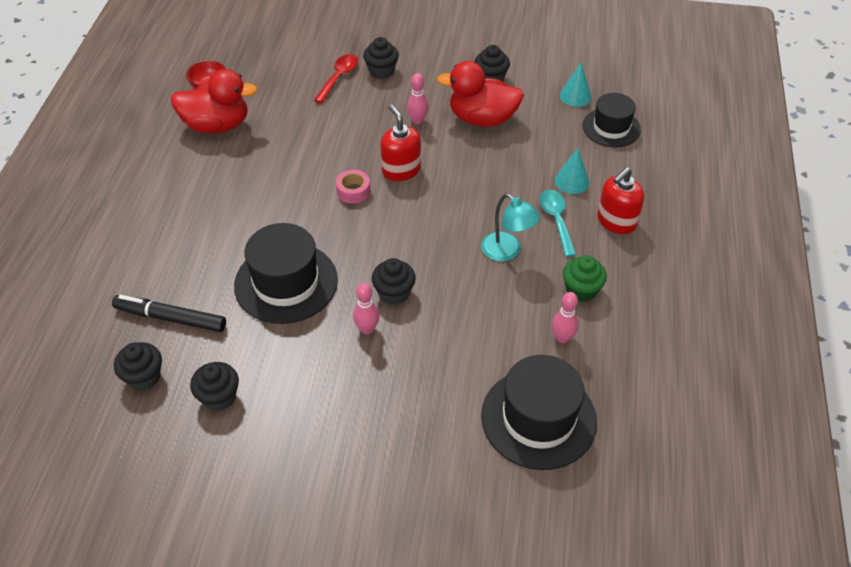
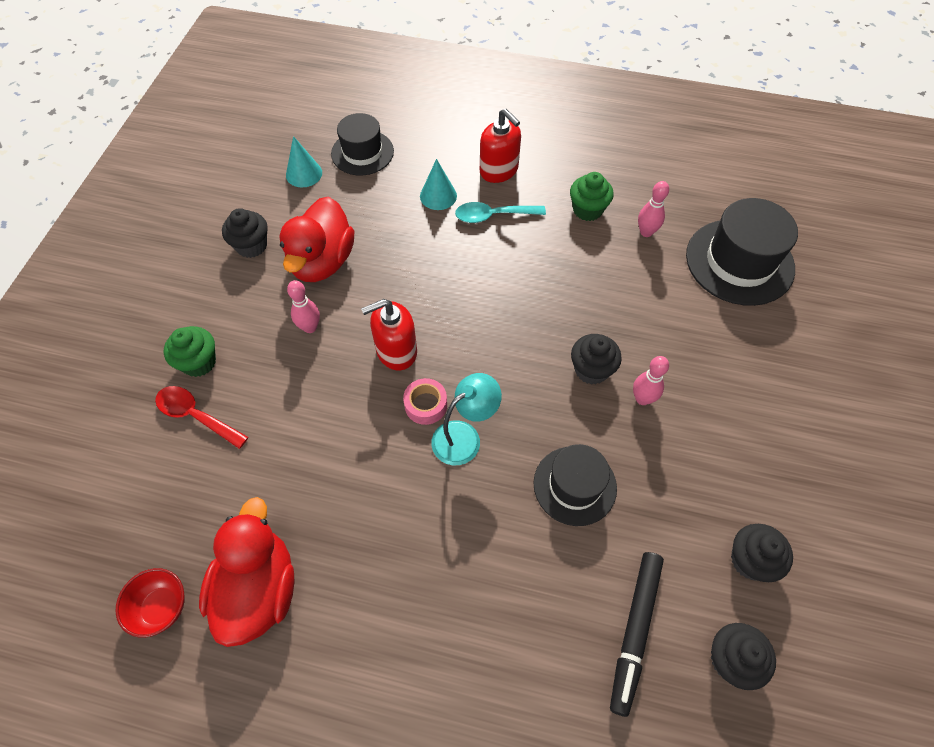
camera: 85 degrees left, 10 degrees up
(286, 282) = (574, 485): black hat -> black hat, size x0.65
(381, 71) = (199, 362): black cupcake -> green cupcake
(507, 252) = (535, 262): turquoise lamp -> turquoise lamp (464, 436)

